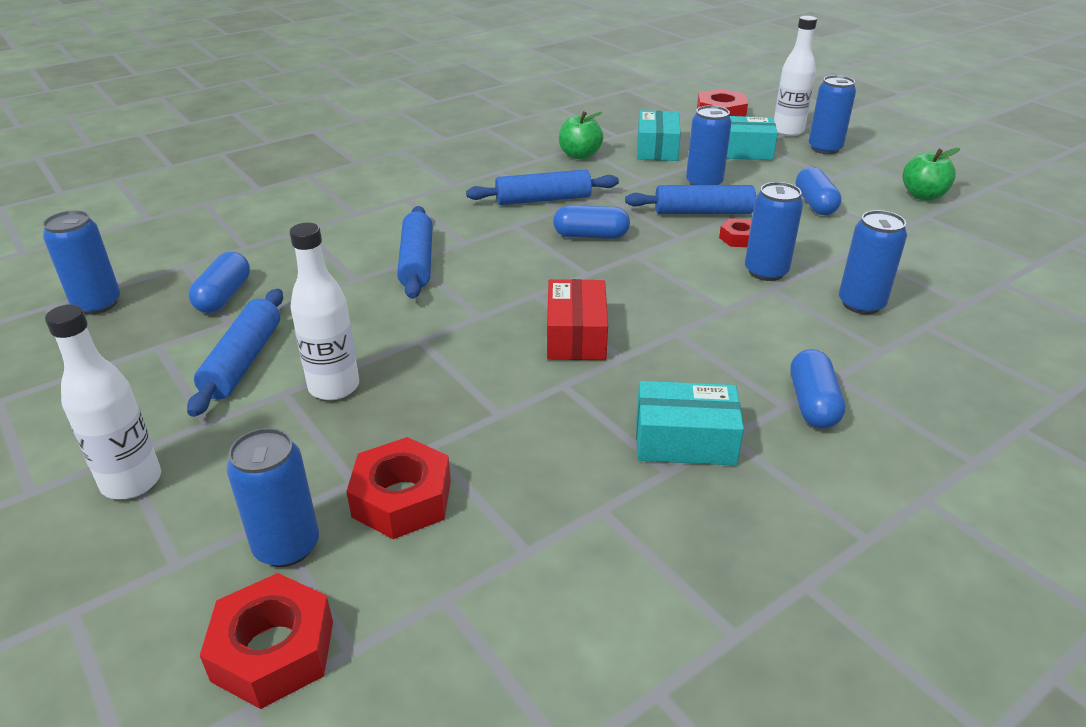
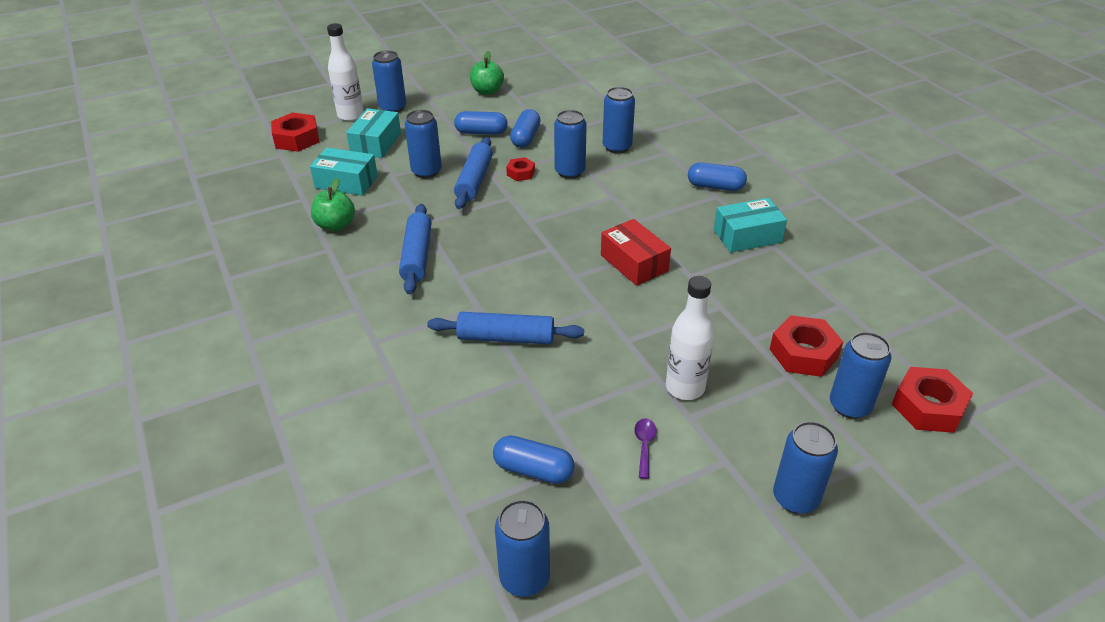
camera: 80 degrees left, 5 degrees up
(131, 482) = (795, 498): white bottle -> blue can
(243, 361) = (644, 445): blue rolling pin -> purple spoon
(576, 335) = (634, 263): red box -> red box turned 45 degrees clockwise
(591, 236) = (493, 238): blue capsule -> blue capsule (525, 138)
(685, 440) = (747, 236): turquoise box -> turquoise box turned 60 degrees clockwise

